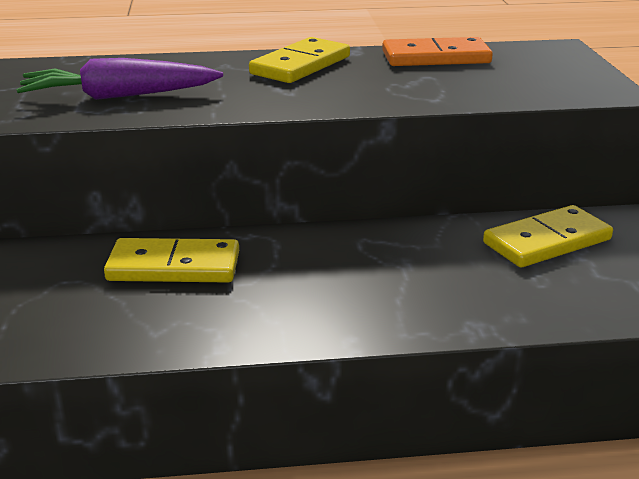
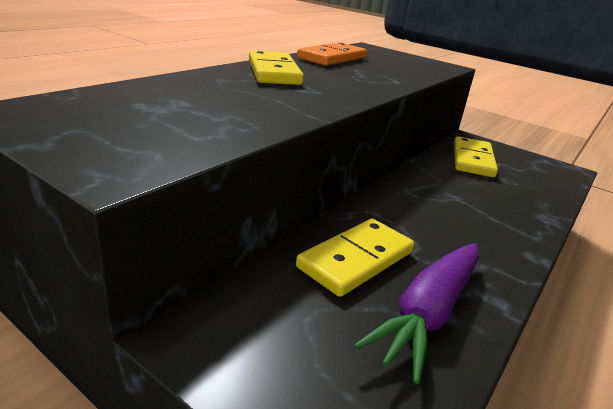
camera: 50 degrees left, 0 degrees up
(119, 96) = (205, 117): purple carrot -> purple carrot (428, 313)

